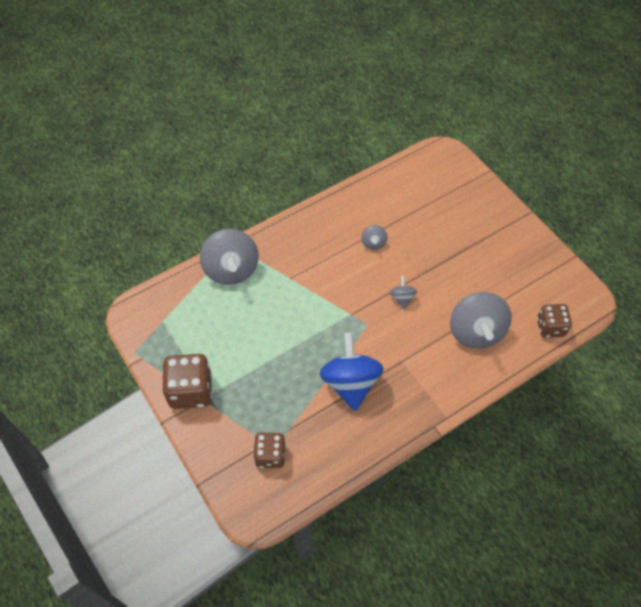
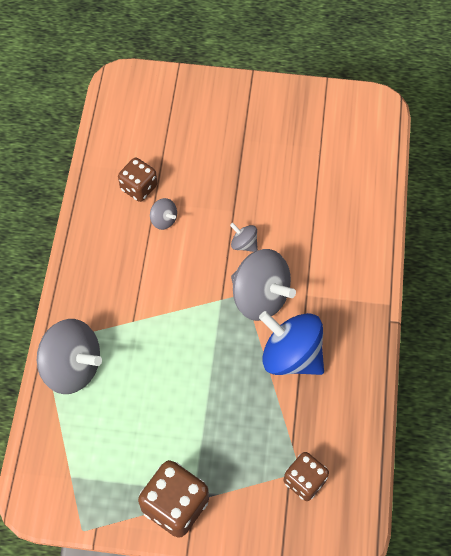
camera: 50 degrees left, 5 degrees up
(475, 332) = (330, 214): grey spinning top -> grey spinning top (260, 297)
(550, 327) = (376, 156): brown dice -> brown dice (139, 187)

